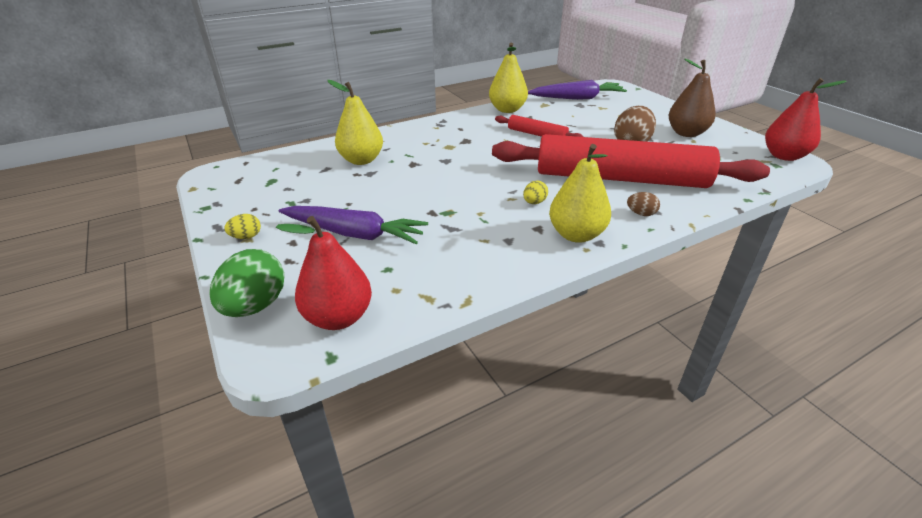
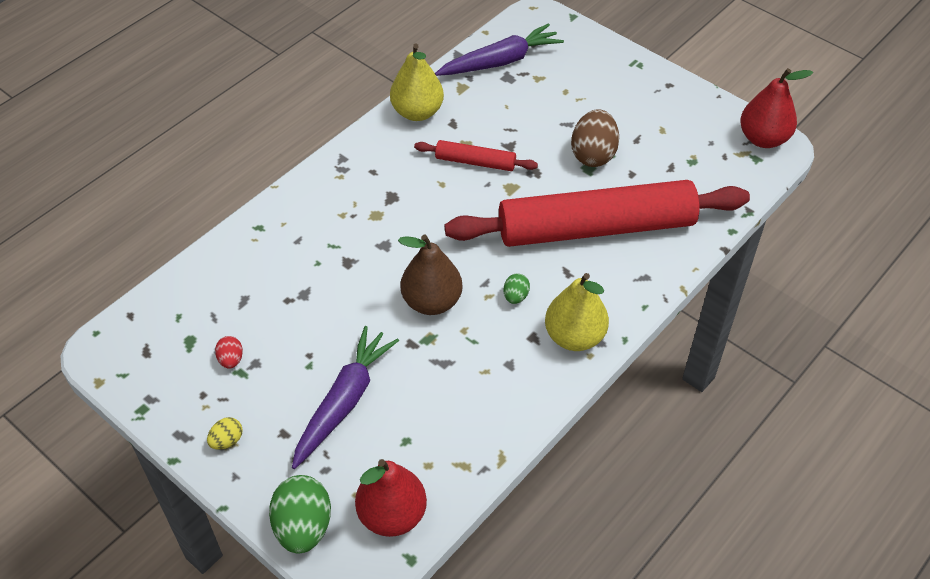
camera: 20 degrees left, 15 degrees up
(290, 195) = (231, 360): none -> red egg
(354, 234) = (344, 402): purple carrot -> purple carrot turned 60 degrees counterclockwise
(361, 160) = (279, 272): yellow pear -> none
(534, 202) = (515, 296): yellow egg -> green egg
(641, 214) = (630, 285): brown egg -> none
(686, 133) = (652, 116): brown pear -> brown pear (432, 302)

